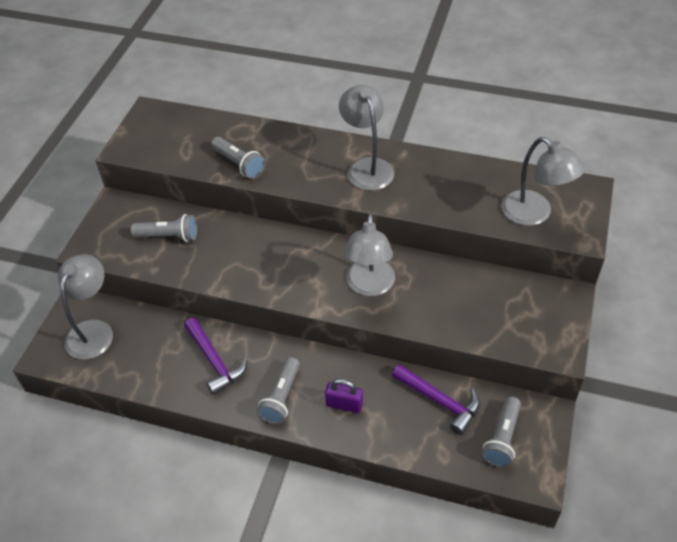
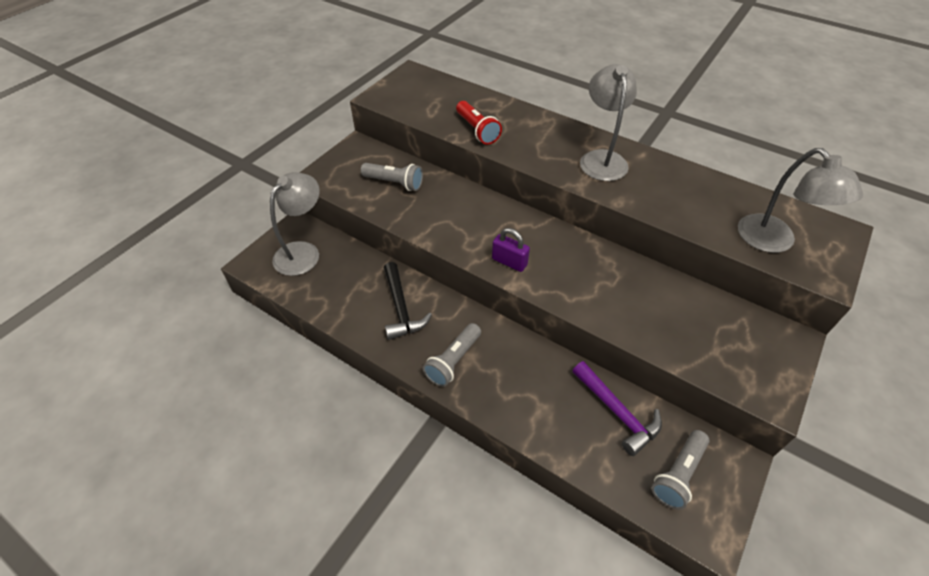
camera: 15 degrees right, 0 degrees up
(214, 361) = (401, 308): purple hammer -> black hammer
(239, 164) = (477, 130): grey flashlight -> red flashlight
(344, 404) = (514, 386): purple padlock -> purple padlock (509, 262)
(369, 286) = (573, 274): grey lamp -> none

